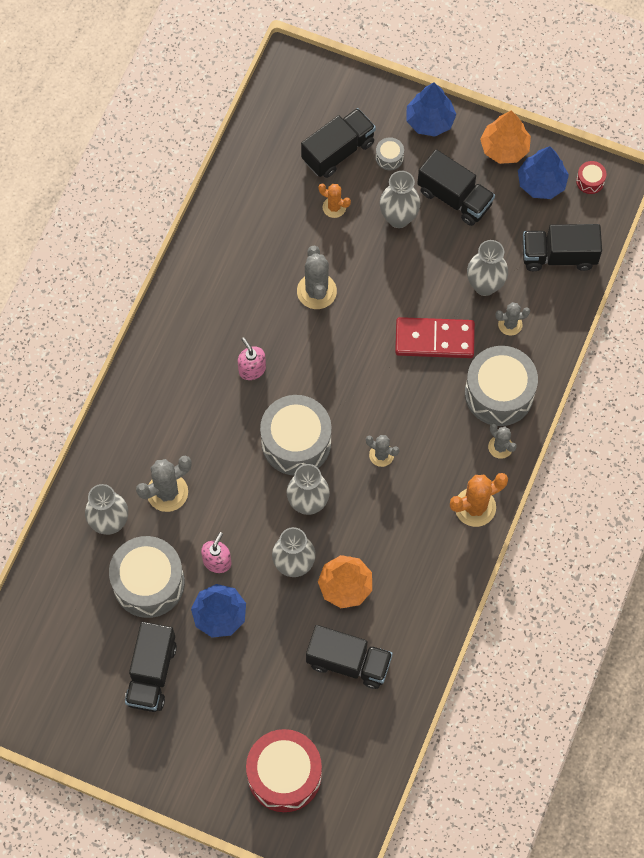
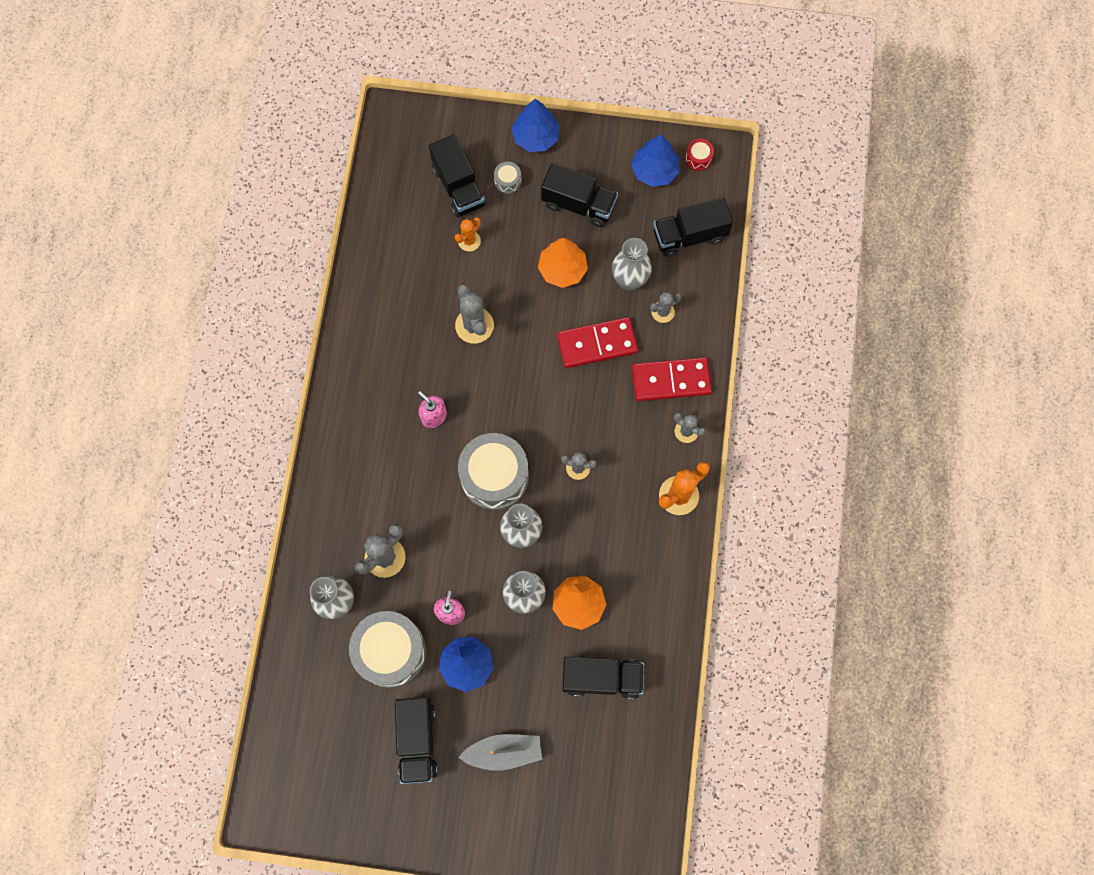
camera: 15 degrees left, 5 degrees up
(232, 706) = (503, 752): none -> grey boat
(284, 775) = (571, 806): red drum -> none
(334, 207) = (469, 241): orange cactus -> orange cactus turned 60 degrees counterclockwise
(338, 151) = (458, 187): black truck -> black truck turned 120 degrees clockwise
(398, 218) = (532, 236): grey vase -> none
(499, 393) = (671, 380): grey drum -> red domino
(504, 148) = (611, 146): orange tree -> orange tree (562, 269)

